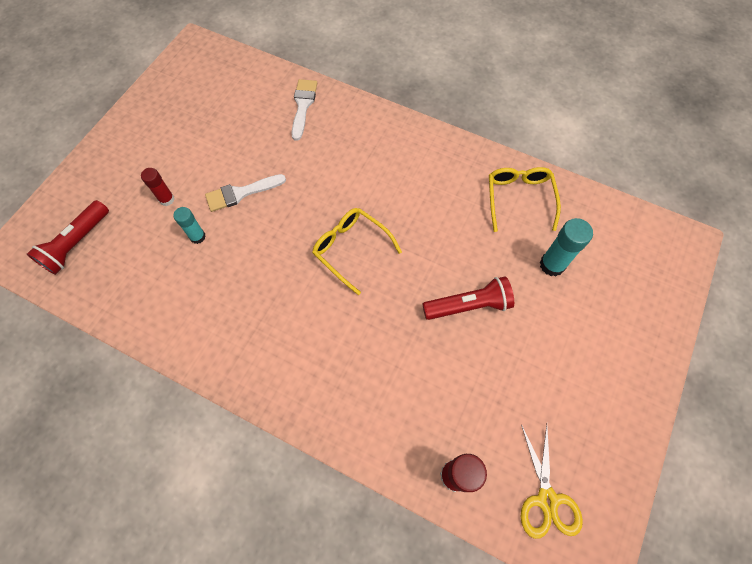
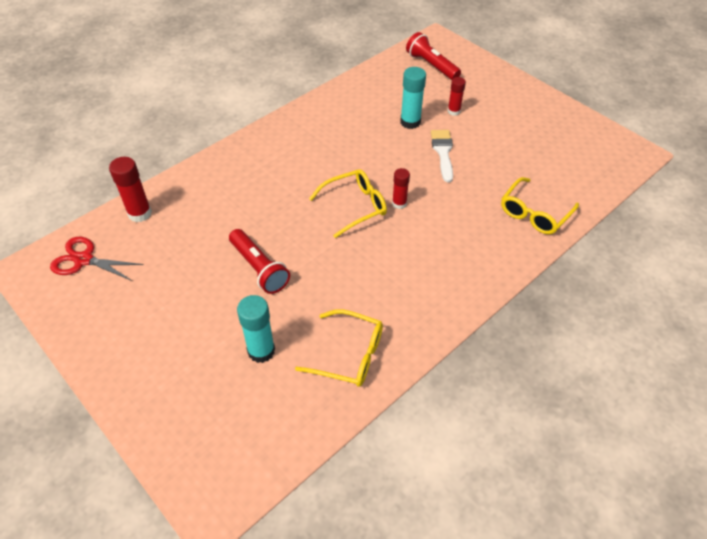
camera: 110 degrees right, 15 degrees down
(197, 236) = (410, 122): turquoise glue stick -> turquoise glue stick, size x1.56
(303, 105) = (535, 213): white brush -> yellow glasses
(332, 211) = (399, 203): none -> red glue stick
(468, 305) = (259, 268): red flashlight -> red flashlight turned 45 degrees counterclockwise
(547, 499) = (84, 259): yellow scissors -> red scissors

